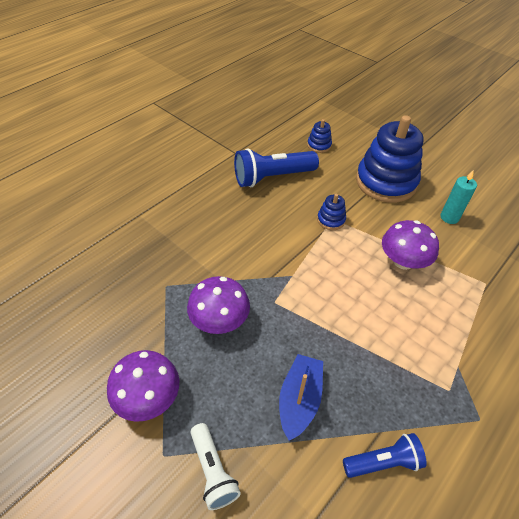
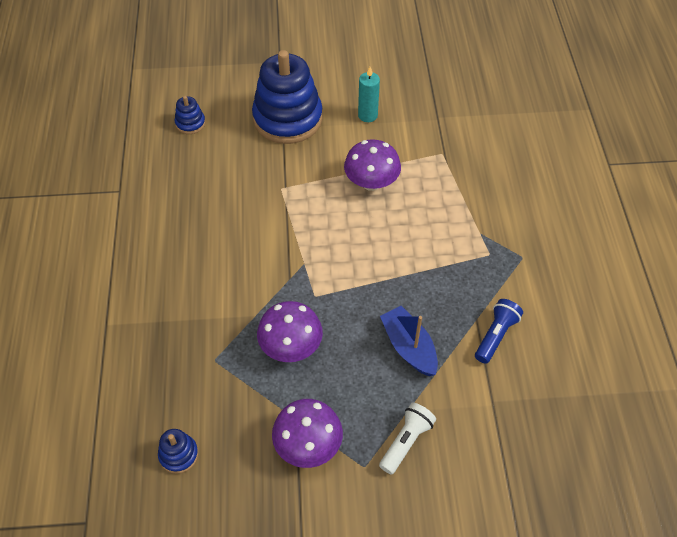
camera: 45 degrees left, 5 degrees up
(213, 470) = (406, 442): white flashlight -> white flashlight turned 75 degrees counterclockwise
(272, 177) = (186, 189): blue flashlight -> none
(331, 220) = (281, 190): blue stacking toy -> blue stacking toy (179, 455)

